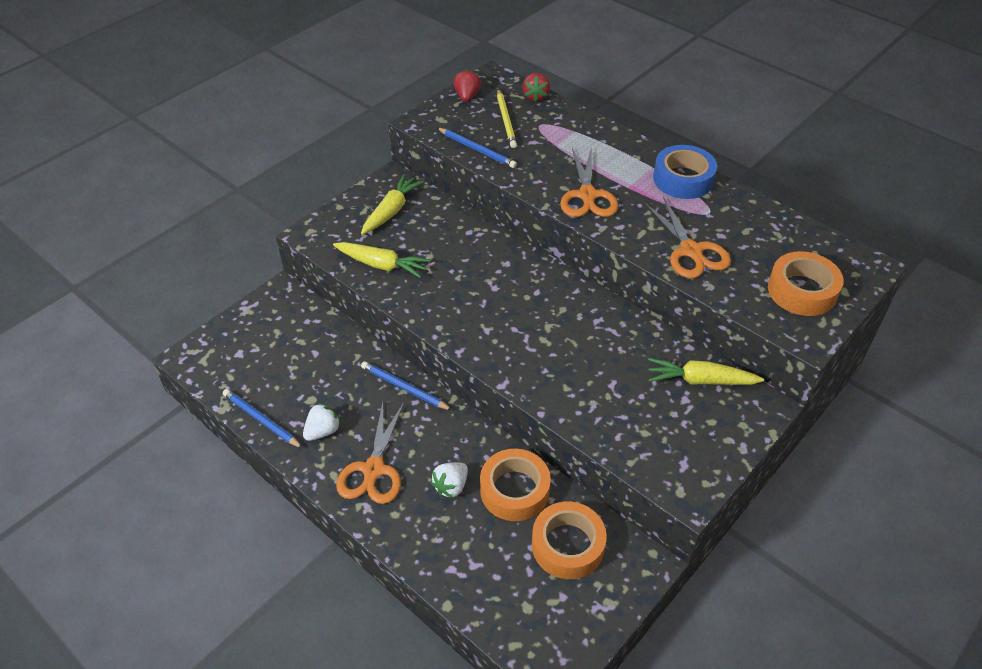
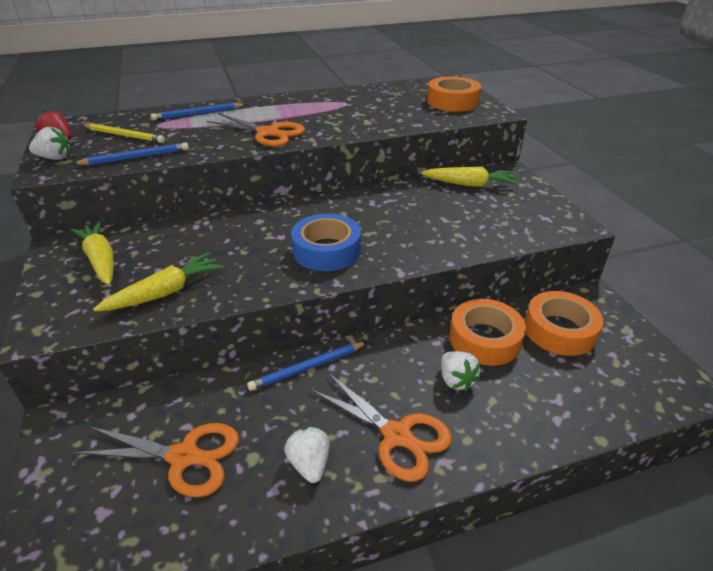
camera: 60 degrees left, 10 degrees down
(261, 420) = (239, 528): blue pencil -> blue pencil (198, 114)
(441, 112) = (55, 158): none -> white strawberry
(535, 96) = (120, 117): red strawberry -> none
(683, 179) = (302, 100): blue tape -> blue tape (326, 250)
(691, 251) = (377, 119): orange scissors -> orange scissors (184, 456)
(700, 380) = (470, 184): yellow carrot -> yellow carrot turned 120 degrees counterclockwise

